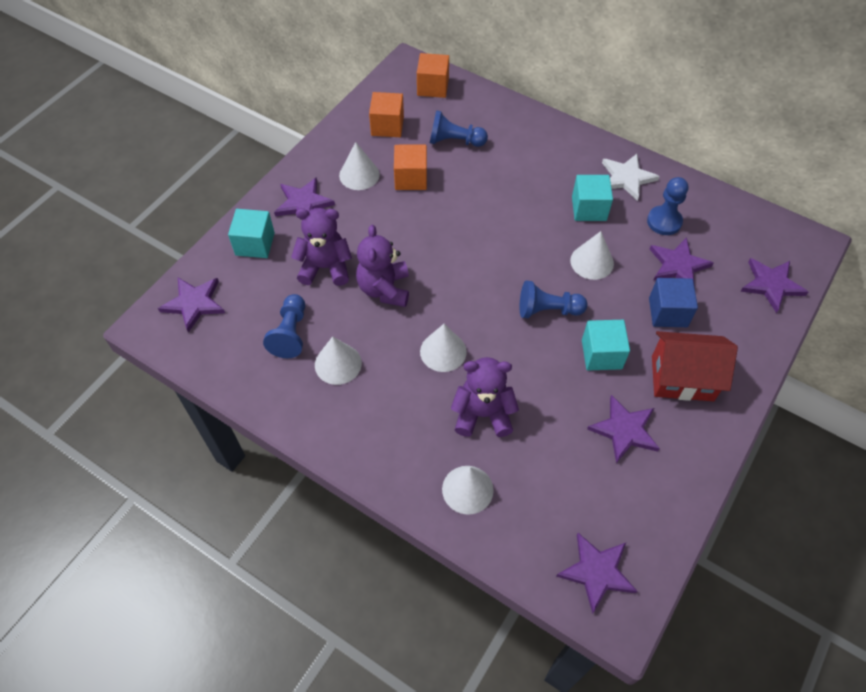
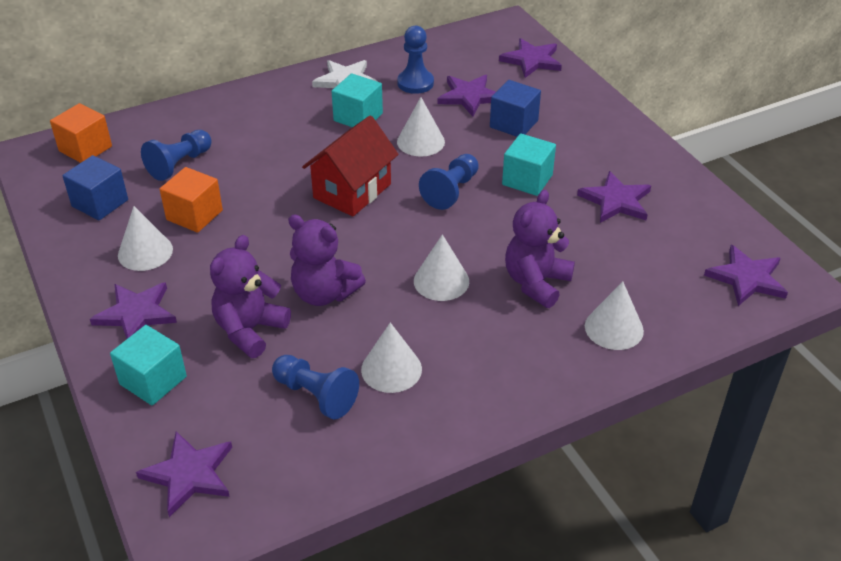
camera: 60 degrees left, 15 degrees down
(387, 126) = (100, 203): orange cube -> blue cube
(682, 378) = (587, 146): red house -> red house (352, 191)

